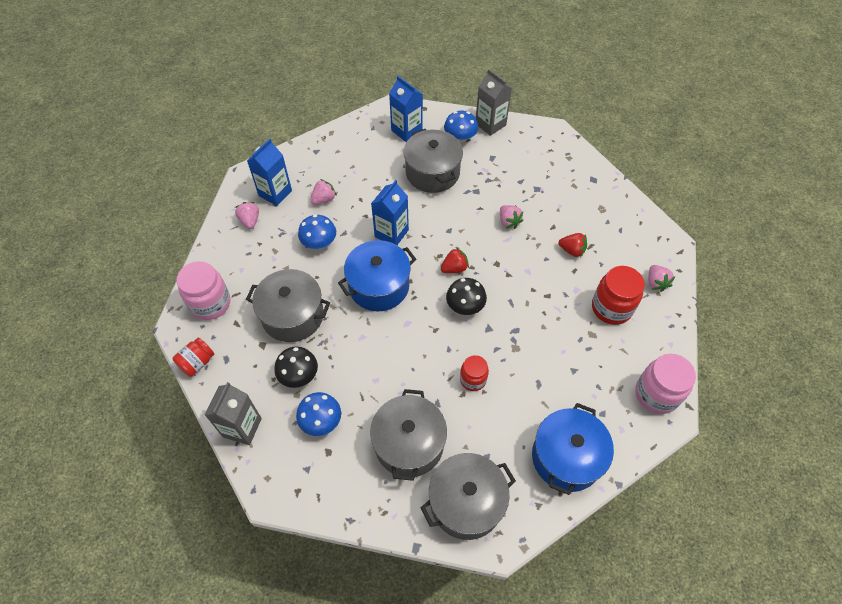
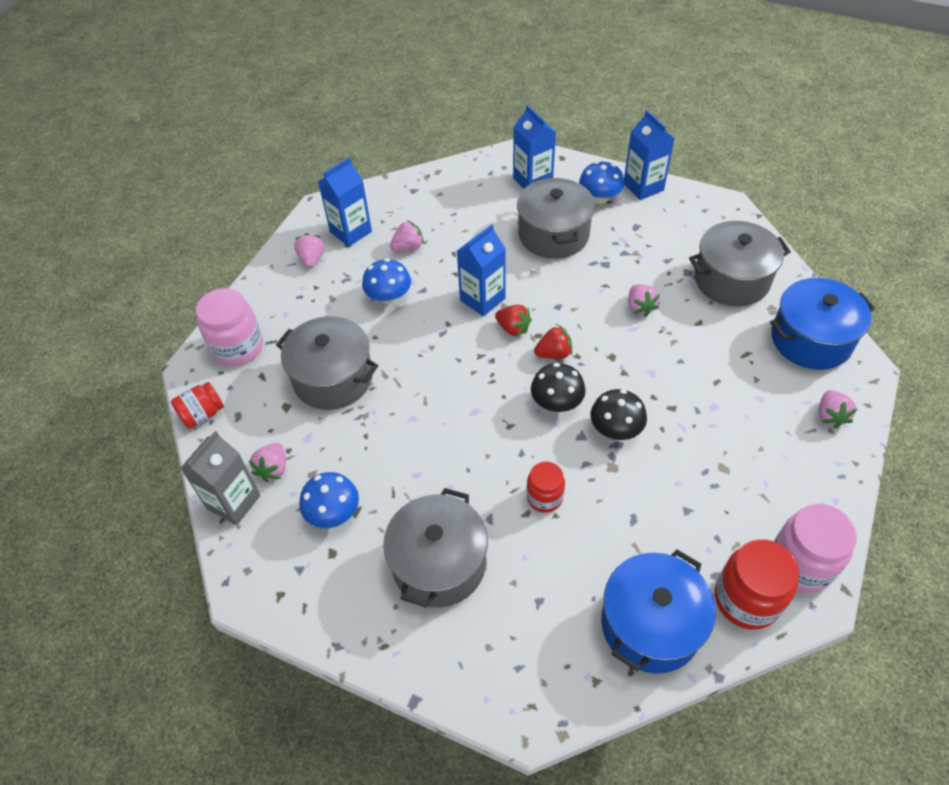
camera: 15 degrees right, 5 degrees down
(266, 396) = (273, 469): none -> pink strawberry
(299, 375) = (321, 451): black mushroom -> black mushroom (615, 429)
(379, 286) = (450, 360): blue pot -> blue pot (811, 339)
(466, 502) = (496, 656): grey pot -> grey pot (731, 280)
(490, 124) = (643, 187): grey carton -> blue carton
(572, 250) = (718, 356): red strawberry -> red strawberry (513, 328)
(611, 308) = (758, 438): red jar -> red jar (746, 599)

